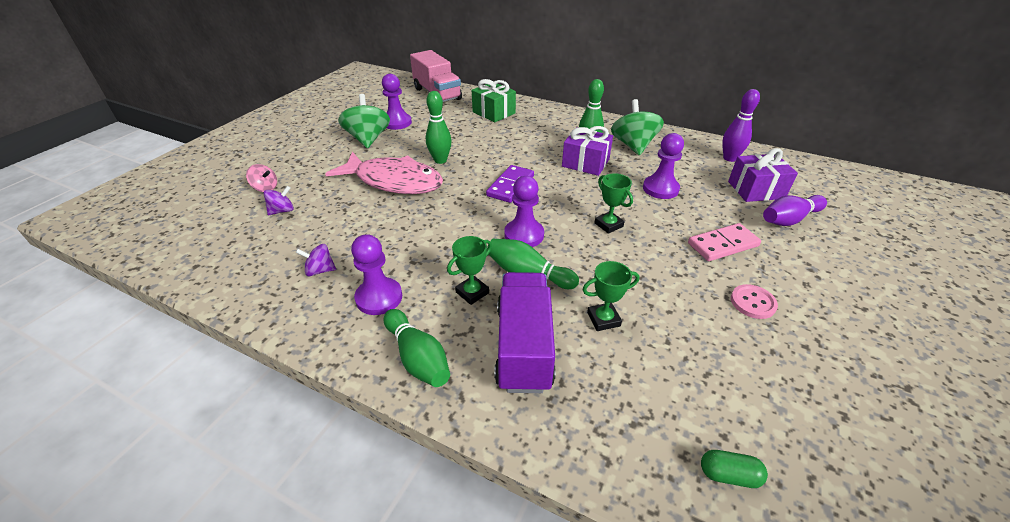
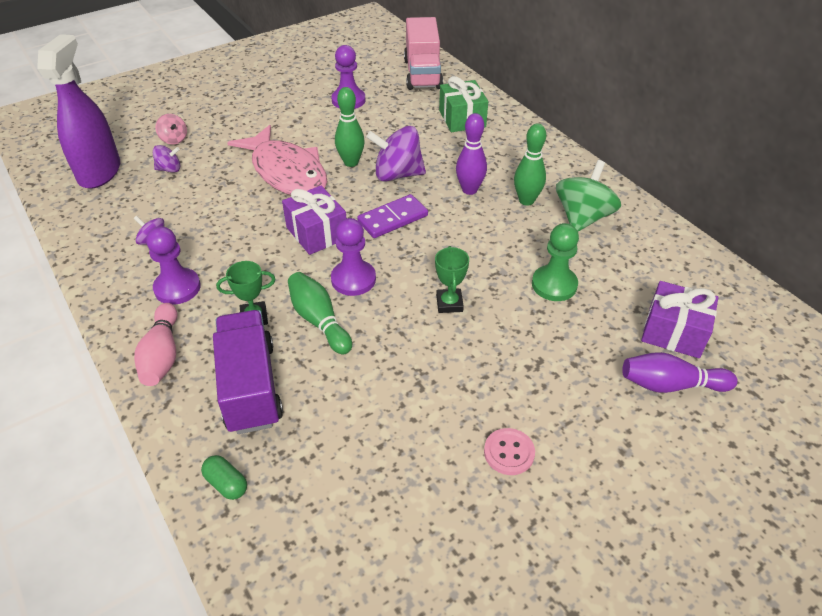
camera: 30 degrees right, 5 degrees up
(209, 234) = (100, 172): none -> purple spray bottle
(368, 139) = (304, 112): green spinning top -> none
(418, 357) = (162, 355): green bowling pin -> pink bowling pin
(484, 157) = (397, 174): none -> purple spinning top
(523, 346) = (250, 387): purple truck -> purple truck turned 45 degrees counterclockwise
(585, 163) = (501, 220): purple gift -> purple gift (317, 233)
(603, 319) = (342, 396): green trophy -> none
(660, 189) = (554, 285): purple pawn -> green pawn
(722, 244) = (551, 378): pink domino -> none
(728, 475) = (307, 578): green capsule -> green capsule (226, 484)
(729, 158) = (690, 278): purple bowling pin -> purple bowling pin (469, 190)

